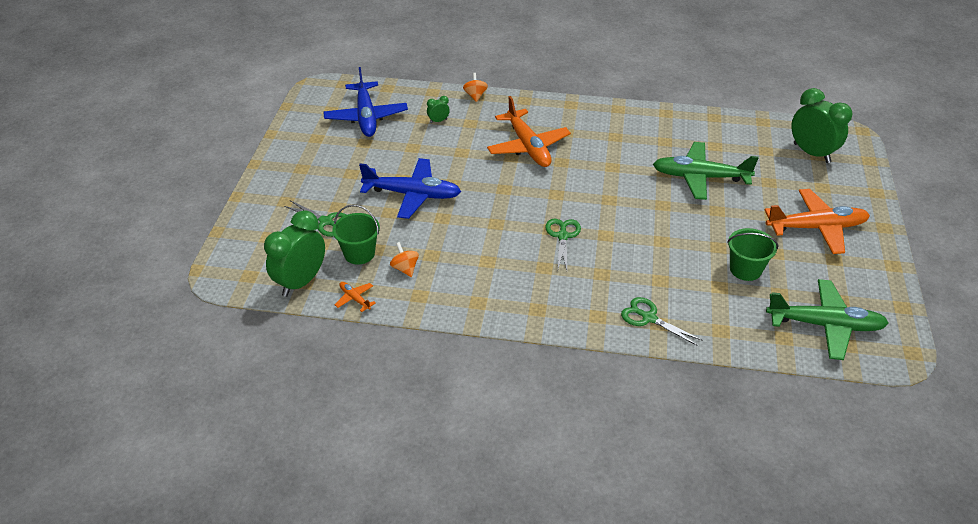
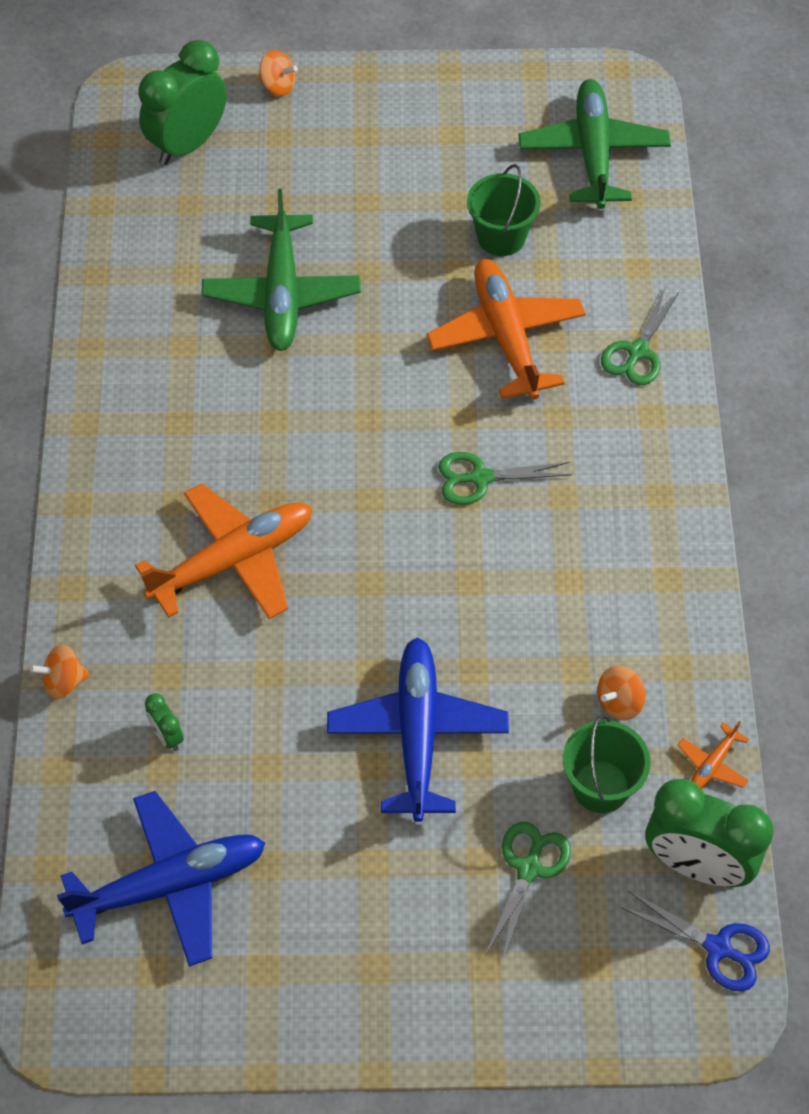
camera: 100 degrees left, 15 degrees up
(253, 281) = (718, 948): none -> blue scissors
(816, 227) = (383, 150): orange plane -> orange plane (506, 337)
(865, 190) = (278, 86): none -> orange spinning top

